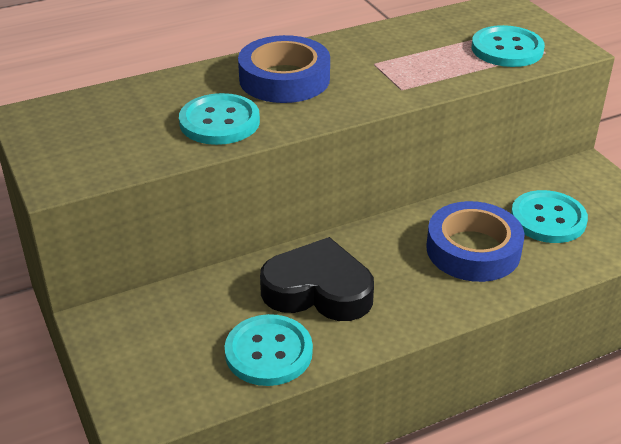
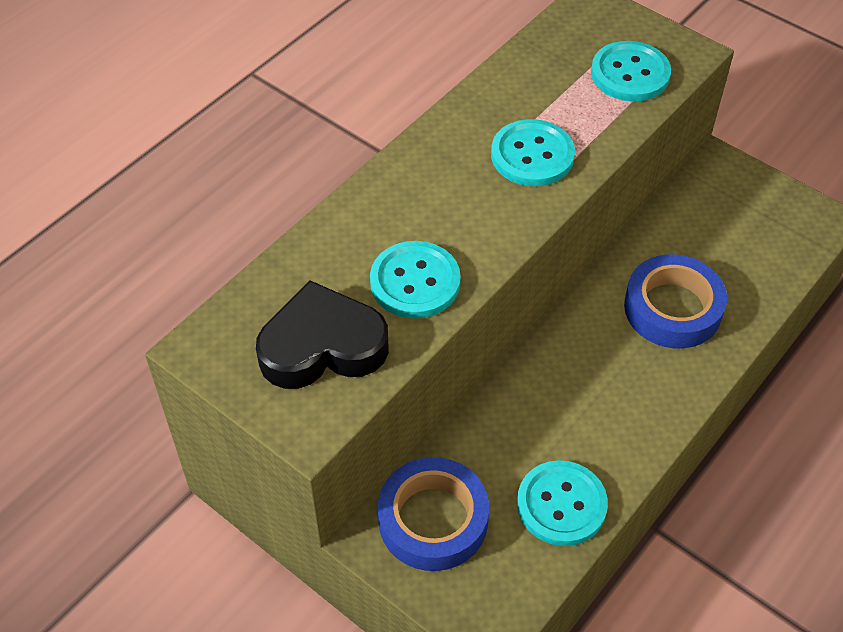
camera: 25 degrees left, 15 degrees up
(284, 79) = (437, 195): blue tape -> blue tape (433, 520)
(318, 290) = (561, 414): black heart -> black heart (322, 346)
(548, 219) = (718, 244): turquoise button -> turquoise button (532, 155)

